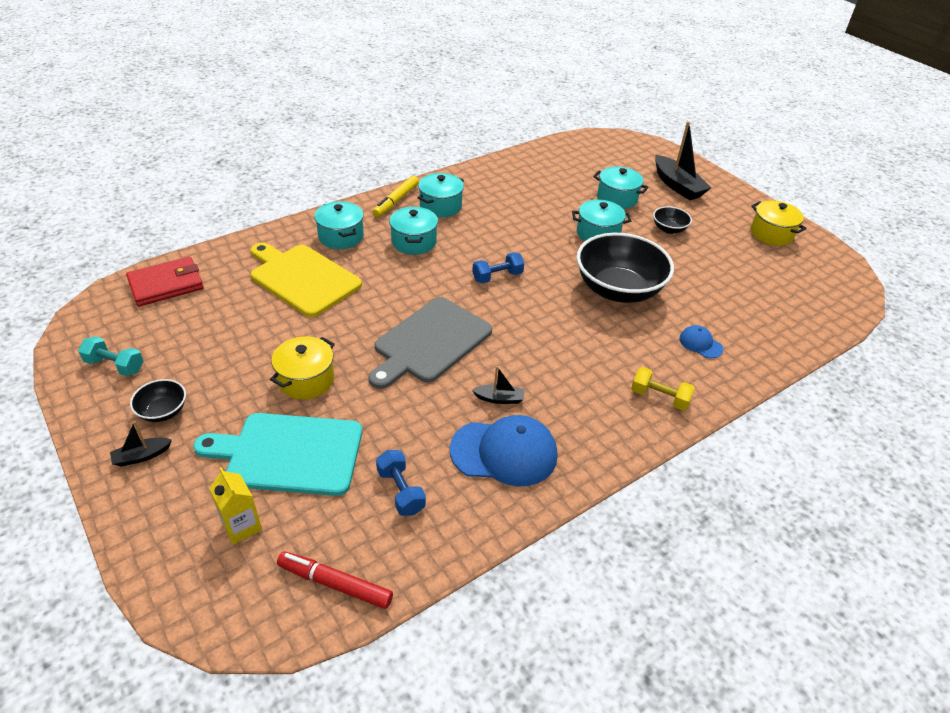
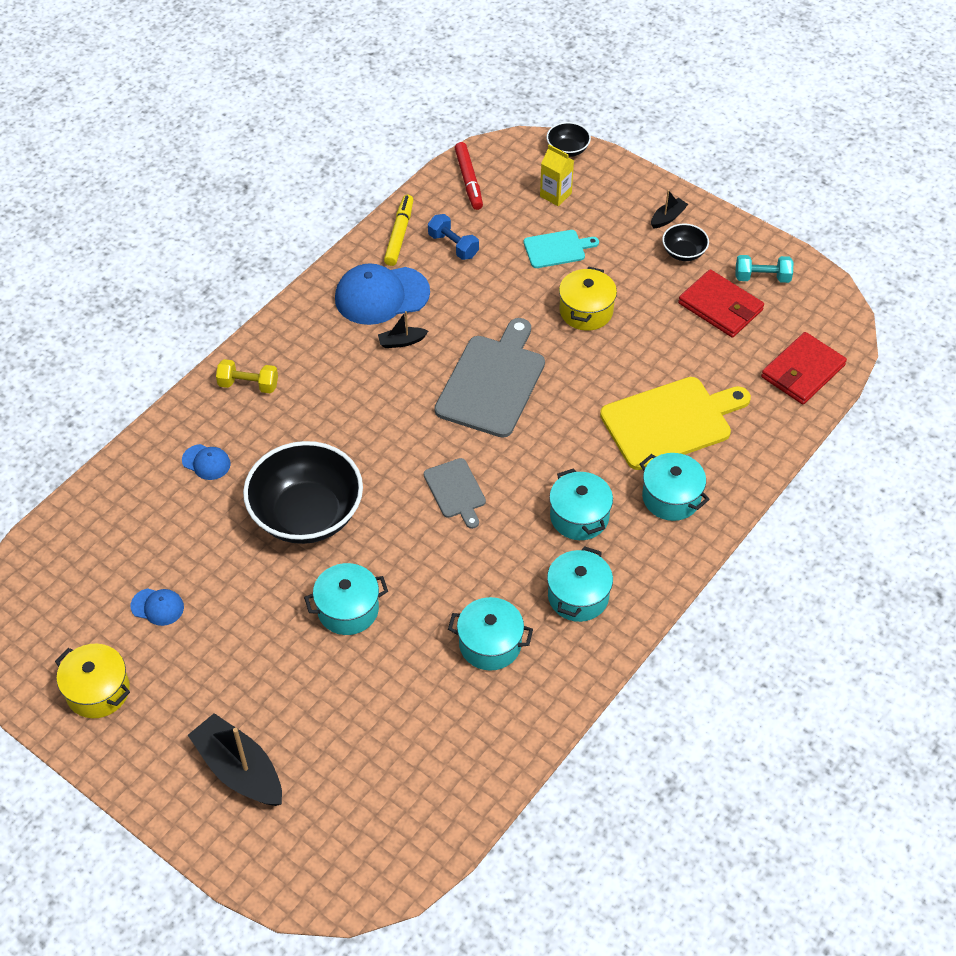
camera: 165 degrees right, 10 degrees up
(180, 350) = (720, 307): none -> red wallet
(289, 453) = (557, 249): turquoise cutting board -> turquoise cutting board, size x0.53
(303, 278) = (671, 422): yellow cutting board -> yellow cutting board turned 45 degrees counterclockwise
(335, 584) = (469, 180): red marker -> red marker turned 75 degrees clockwise
(396, 201) = (642, 587): yellow marker -> yellow marker (399, 234)
(497, 277) = (455, 491): blue dumbbell -> grey cutting board
(617, 198) = (332, 700): turquoise pot -> turquoise pot (490, 644)
(669, 229) = (249, 652): black bowl -> black bowl (567, 149)
(735, 264) = (157, 607): none -> blue cap

